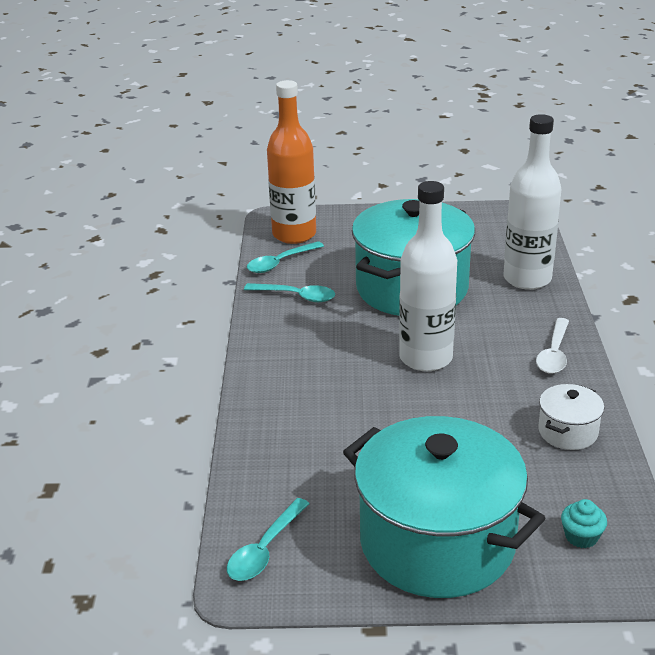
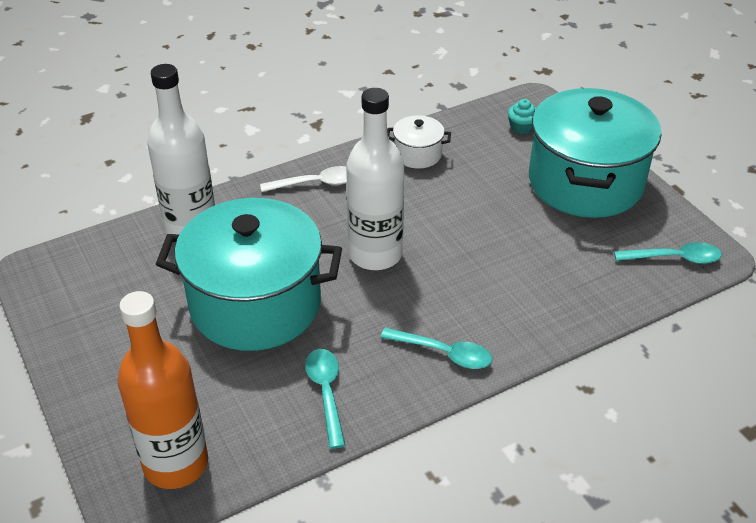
camera: 120 degrees left, 10 degrees up
(280, 263) = (258, 444): turquoise spoon -> turquoise spoon (443, 353)

